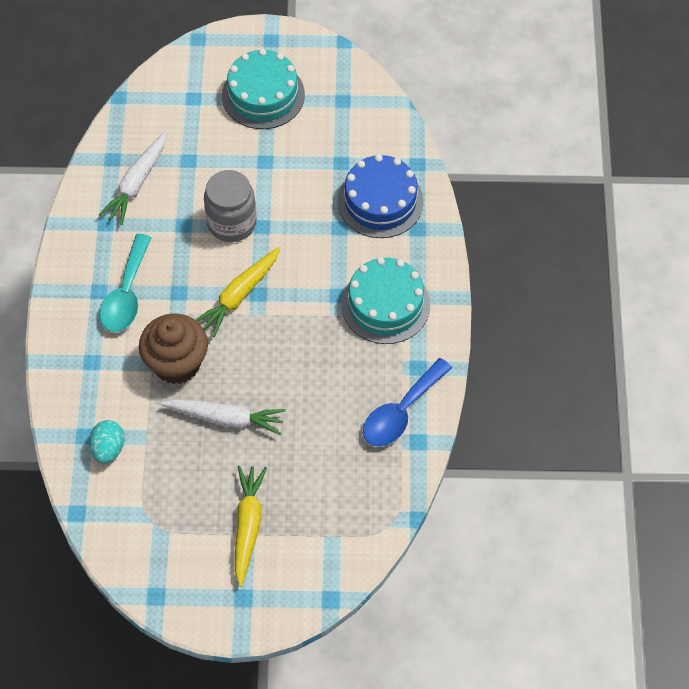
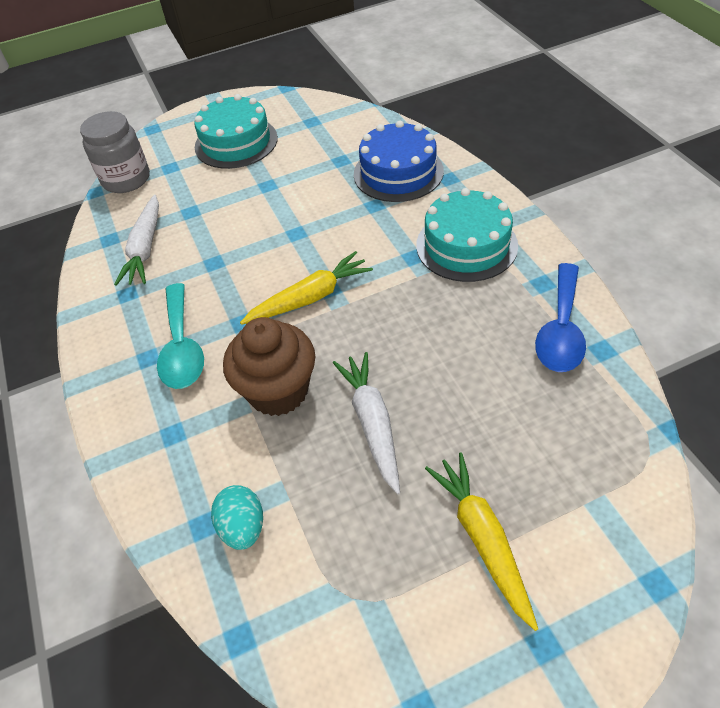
camera: 20 degrees left, 10 degrees down
(226, 418) = (372, 423): white carrot -> white carrot turned 90 degrees counterclockwise
(231, 223) = (263, 242): grey jar -> grey jar (126, 179)
(239, 295) = (310, 298): yellow carrot -> yellow carrot turned 135 degrees counterclockwise

